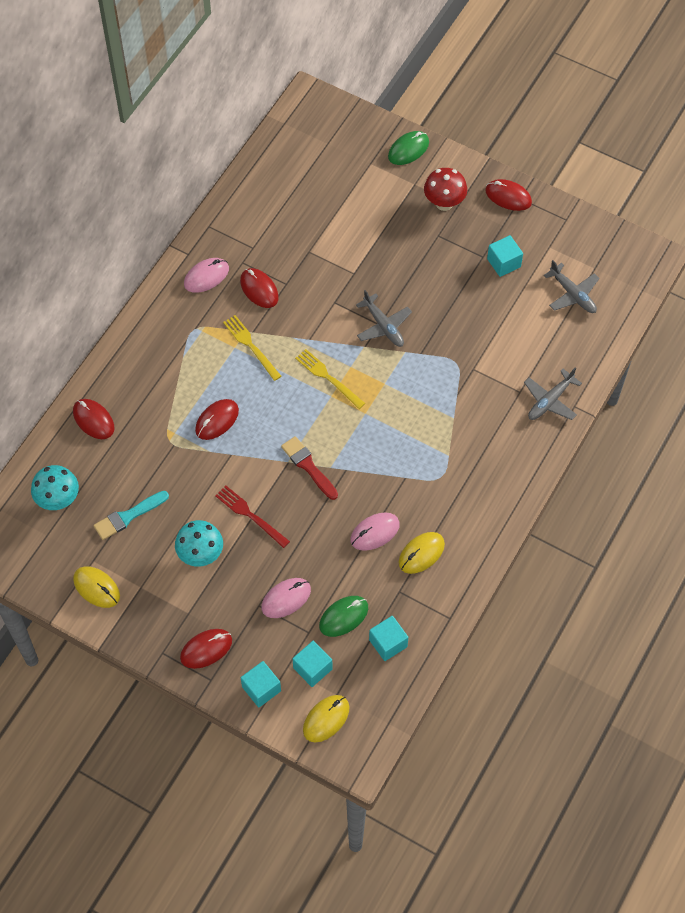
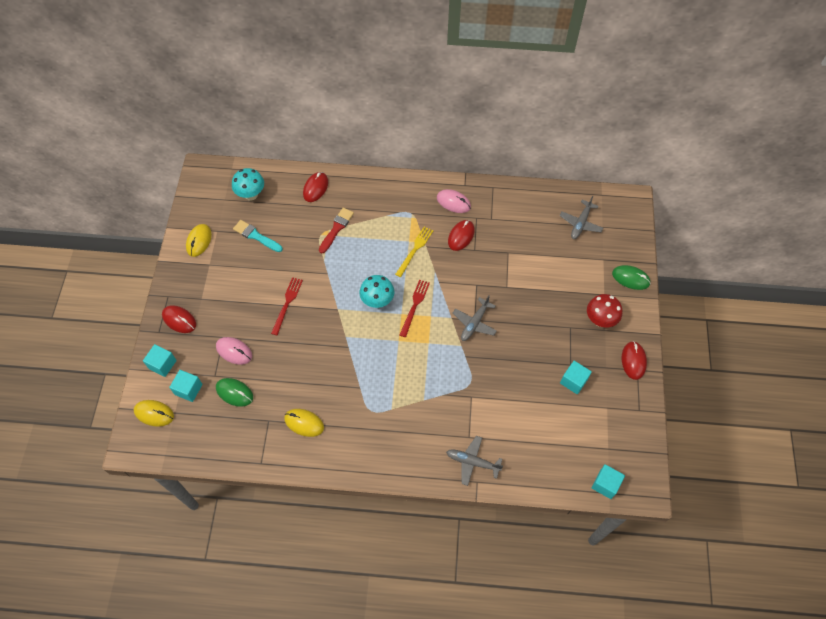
camera: 65 degrees right, 0 degrees up
(201, 555) = (245, 288): turquoise mushroom -> turquoise mushroom (377, 301)
(217, 420) = (348, 254): red mouse -> none
(308, 466) = (340, 323): red brush -> red brush (336, 228)
(328, 377) = (414, 306): yellow fork -> red fork
(375, 532) = (307, 385): pink mouse -> none
(388, 643) = (225, 430): turquoise cube -> turquoise cube (605, 484)
(572, 294) = (575, 441): grey plane -> grey plane (580, 223)

